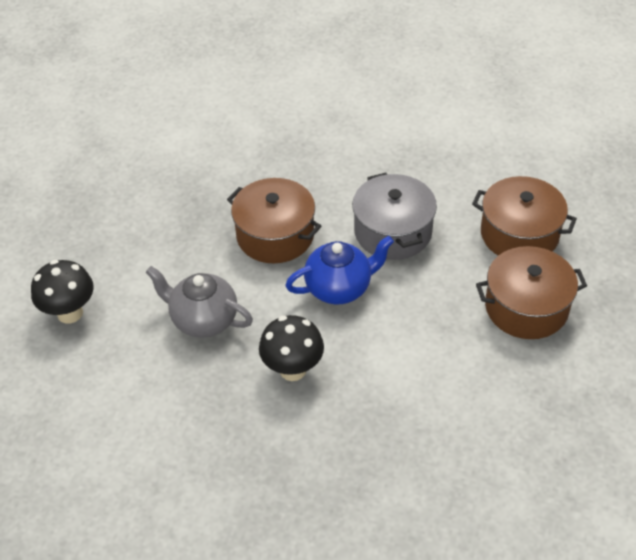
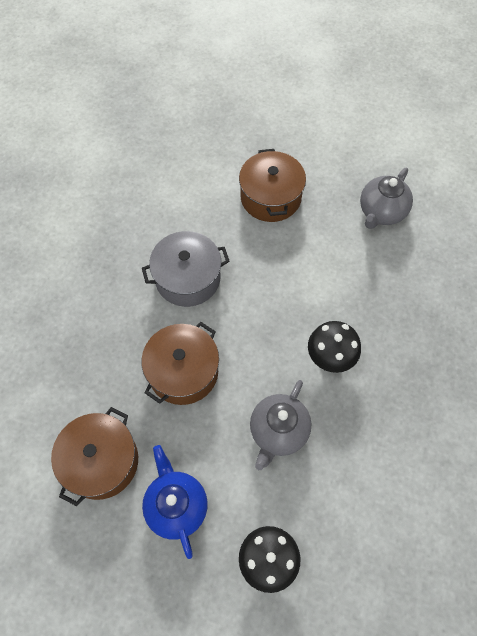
camera: 90 degrees left, 15 degrees up
(339, 288) = (247, 321): blue teapot -> blue teapot (176, 506)
(519, 234) = (198, 192): brown pot -> brown pot (101, 461)
(525, 436) = (381, 212): none -> grey teapot

